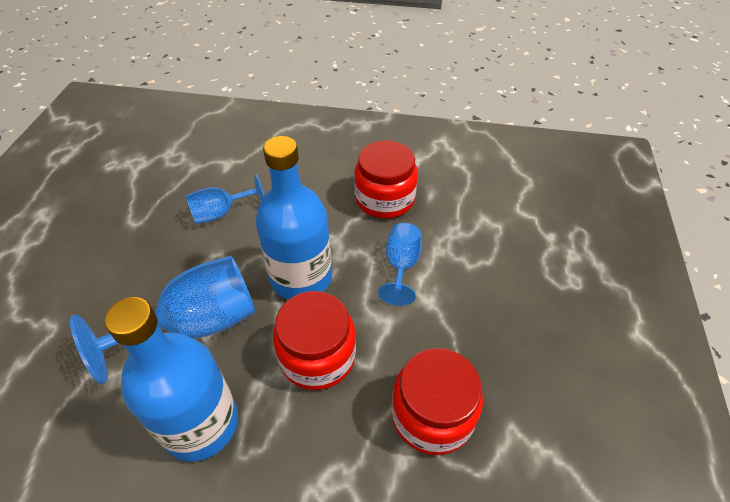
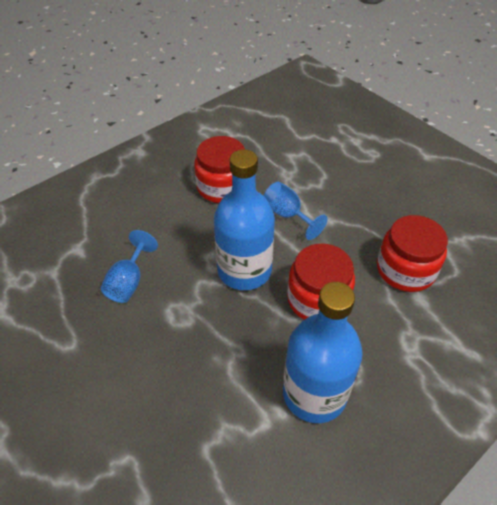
camera: 50 degrees left, 0 degrees up
(196, 326) = (226, 354): blue goblet -> none

